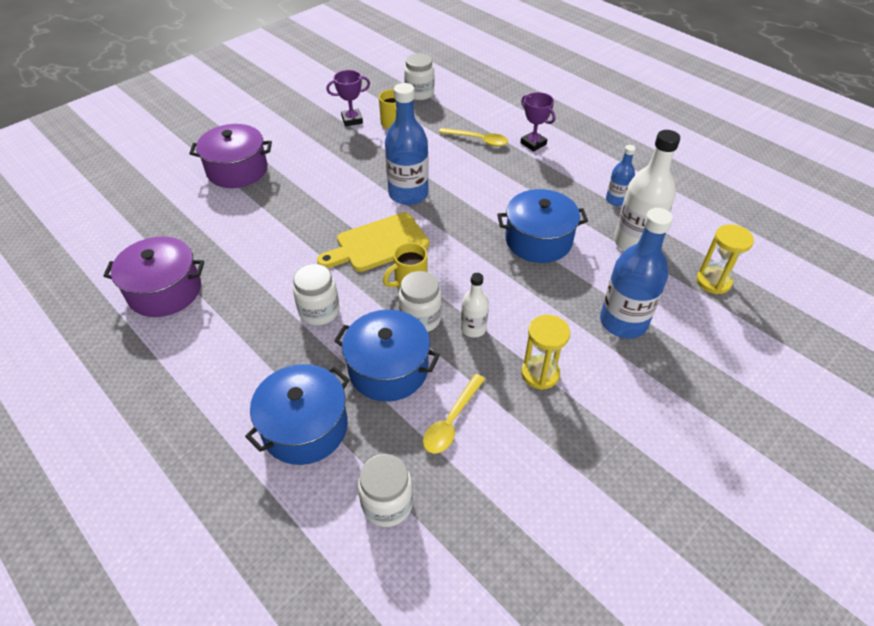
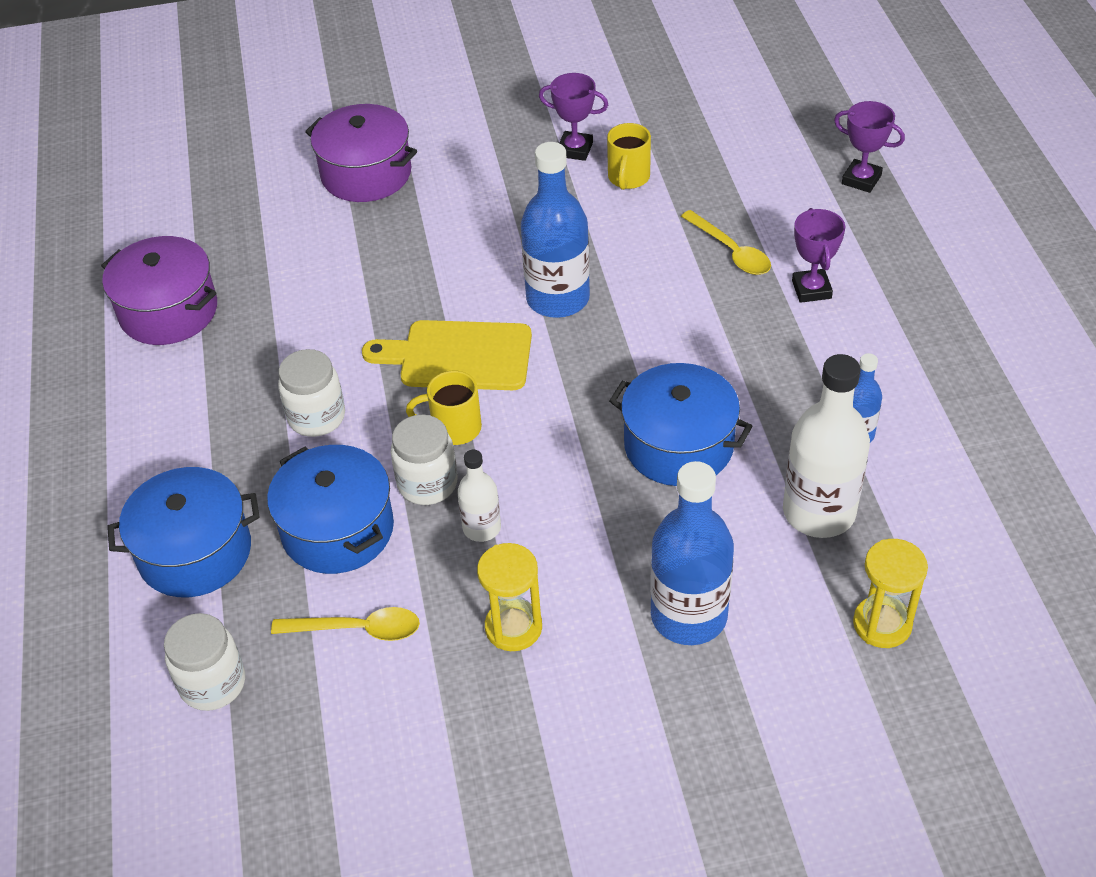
camera: 35 degrees right, 0 degrees up
(419, 93) = (710, 138): white jar -> none
(451, 421) = (357, 629): yellow spoon -> yellow spoon turned 150 degrees counterclockwise
(510, 88) = (861, 179): none -> purple trophy

